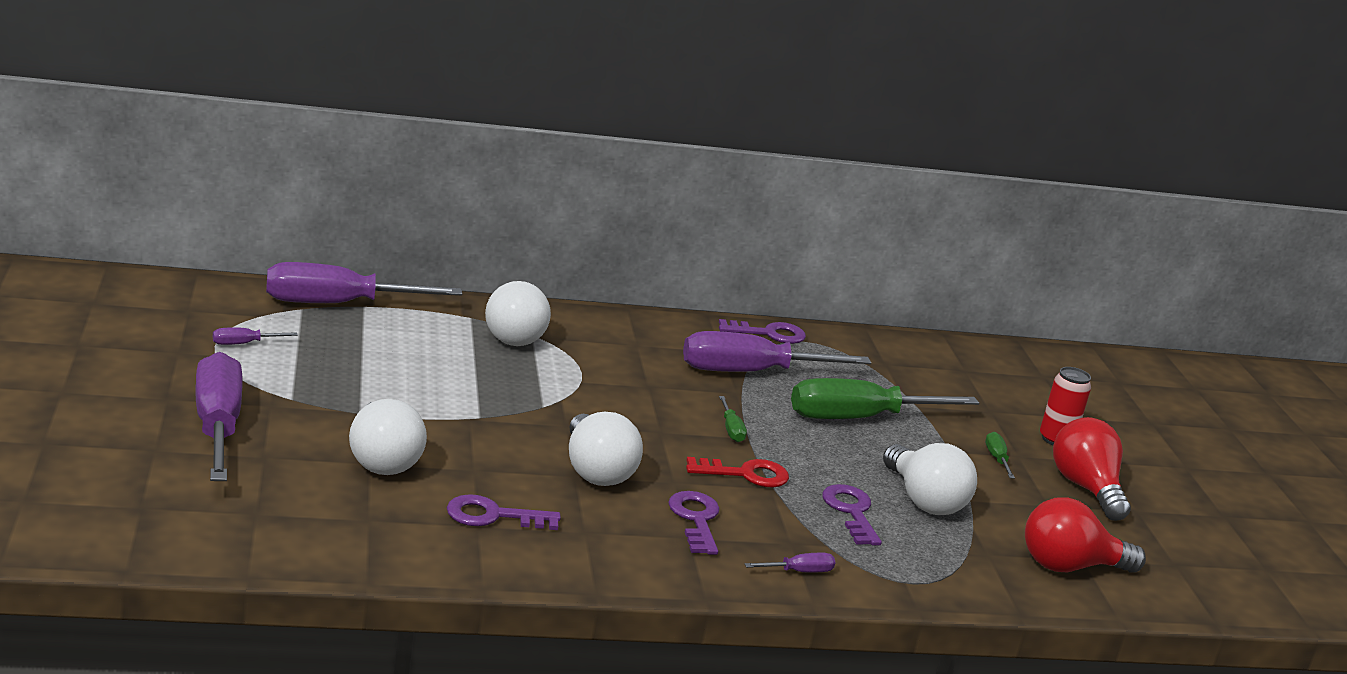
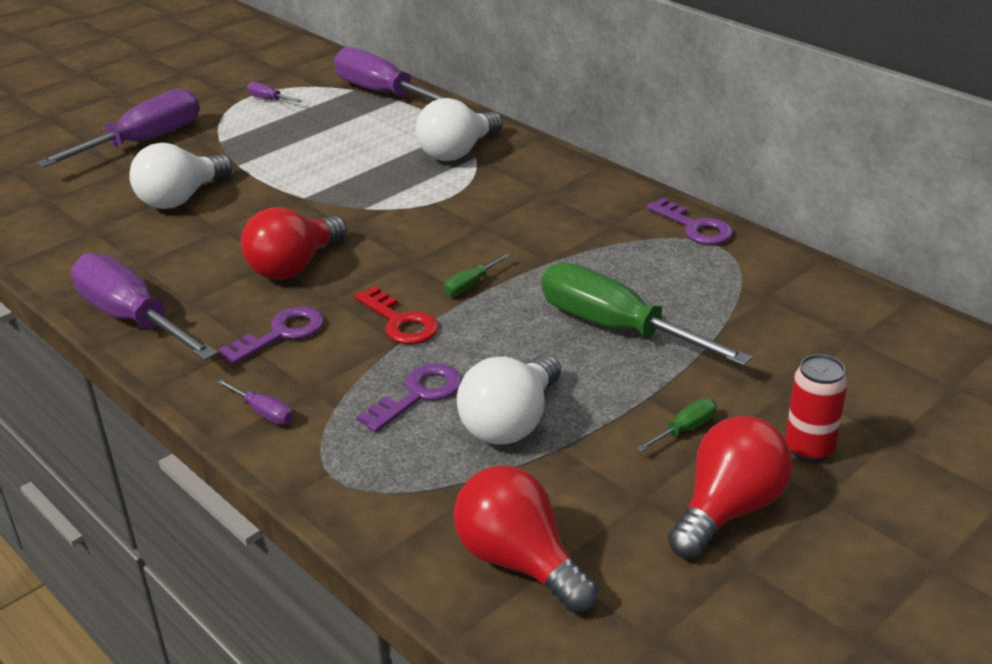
camera: 60 degrees right, 10 degrees up
(493, 516) = (160, 262): purple key -> none
(596, 471) = (294, 266): white light bulb -> red light bulb
(750, 372) = (599, 250): purple screwdriver -> purple screwdriver (133, 319)

